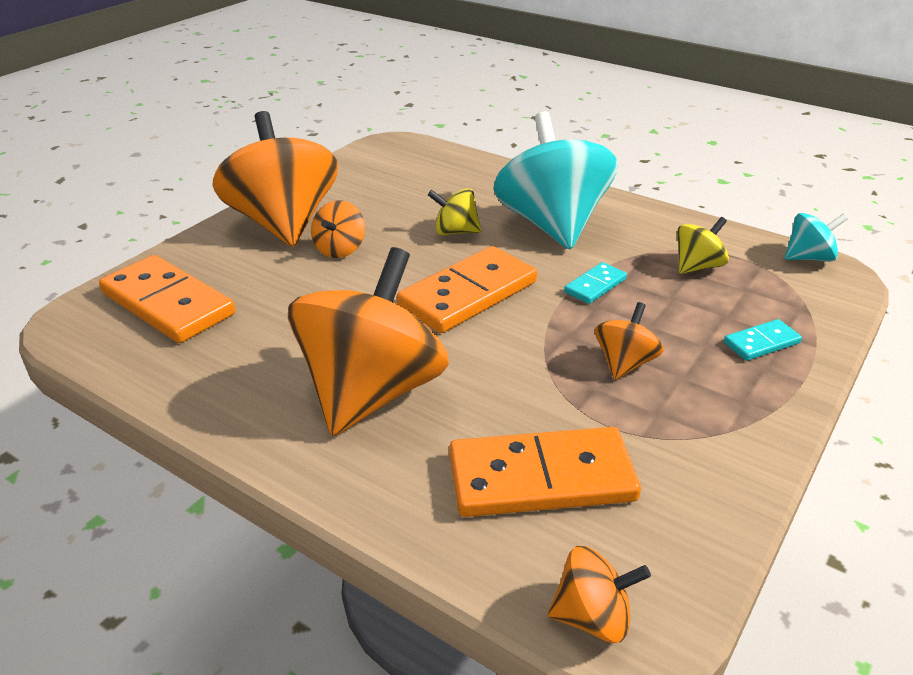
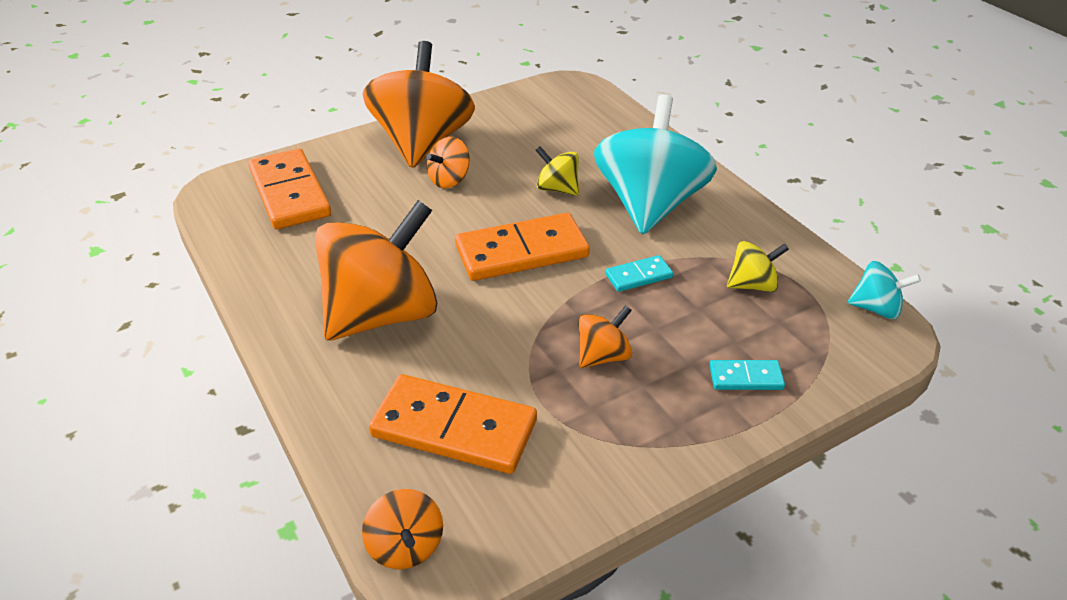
camera: 25 degrees right, 5 degrees up
(592, 617) = (405, 546): orange spinning top -> orange spinning top turned 45 degrees clockwise

